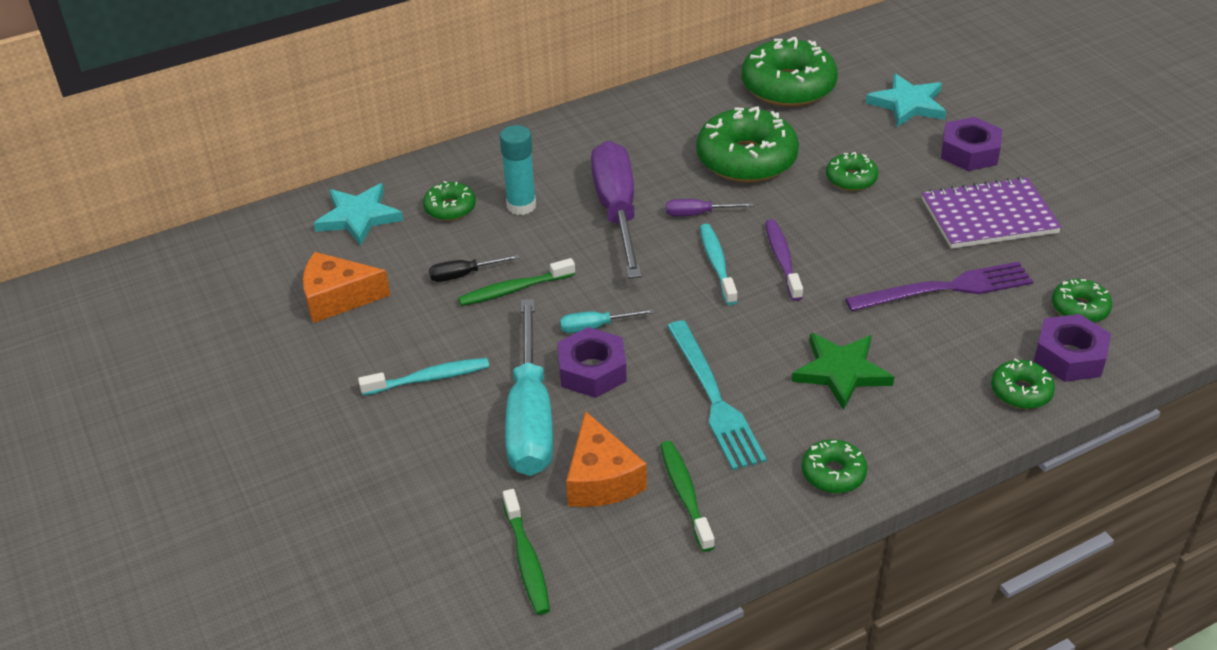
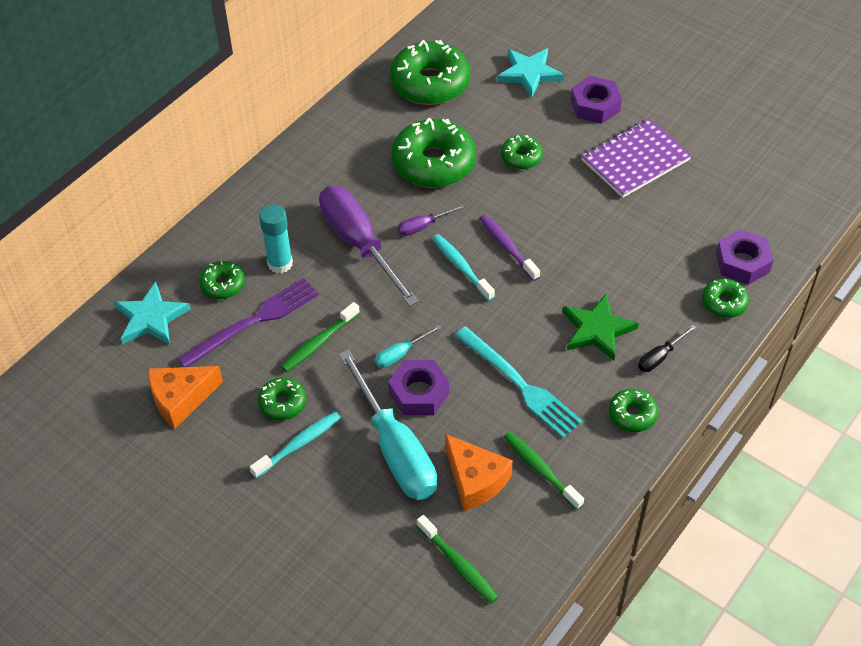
camera: 25 degrees left, 10 degrees up
(463, 275) = (271, 343): black screwdriver -> black screwdriver (660, 357)
(946, 289) = (635, 234): purple fork -> purple fork (254, 322)
(1079, 308) = (731, 220): green donut -> green donut (282, 403)

